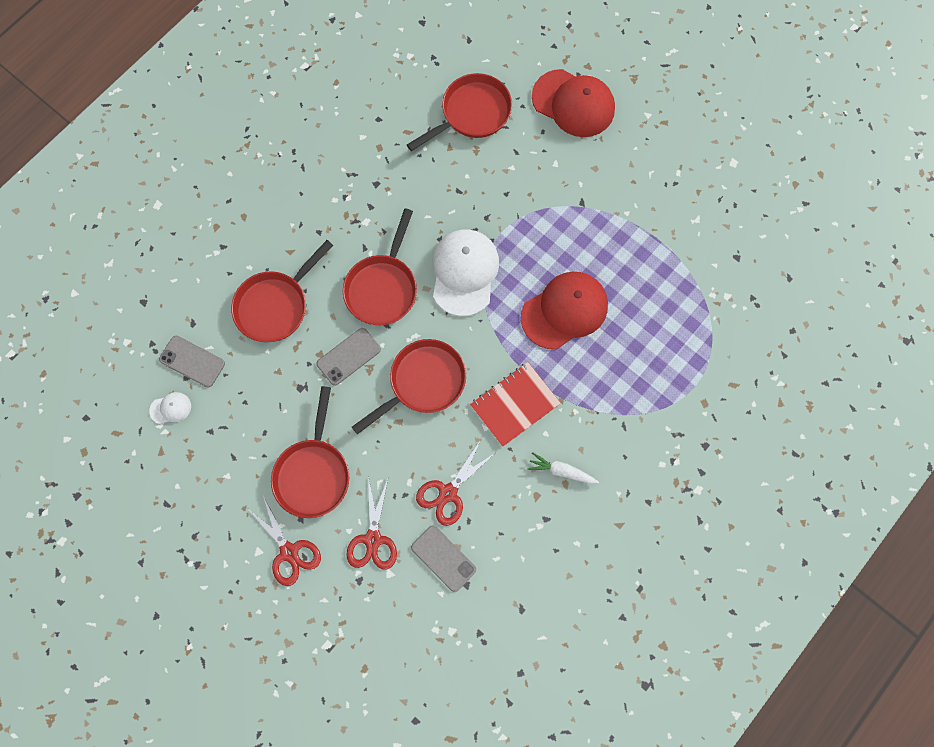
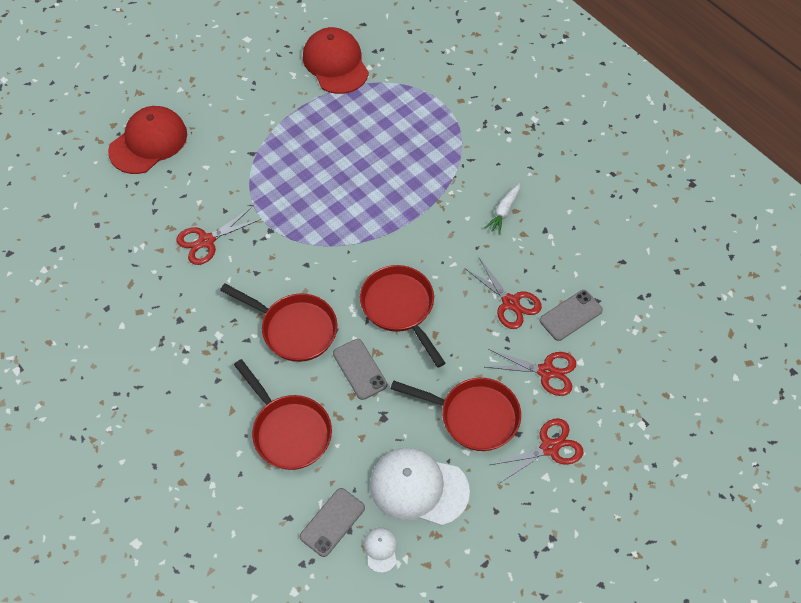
camera: 80 degrees left, 15 degrees down
(464, 272) = (297, 257): white cap -> white cap (418, 488)
(467, 185) = (206, 241): none -> red scissors
(472, 113) = (129, 225): red pan -> none
(515, 404) = (436, 237): red notebook -> none
(564, 311) = (355, 184): red cap -> red cap (335, 63)

